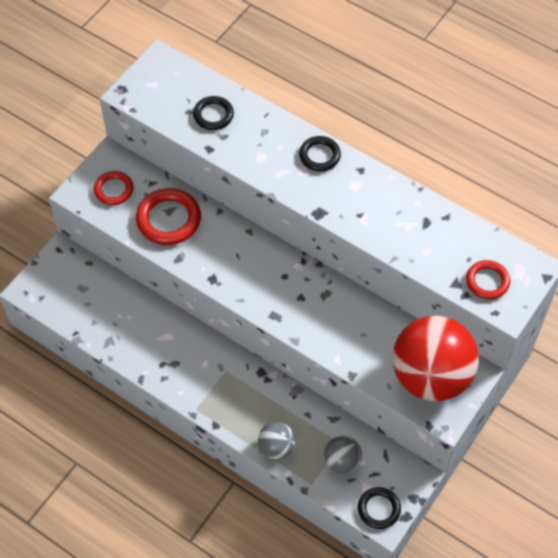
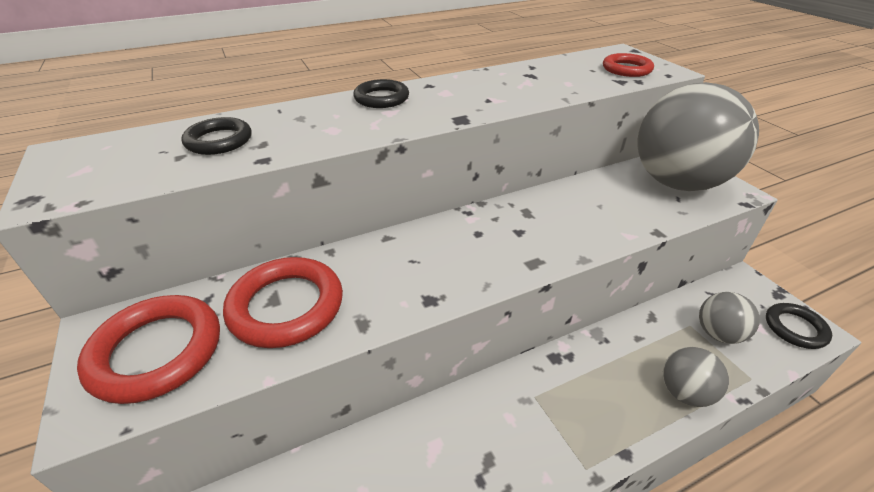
camera: 60 degrees left, 20 degrees down
(114, 190) = (157, 352): red ring -> red ring, size x1.62
(430, 376) = (677, 183): red ball -> grey ball

